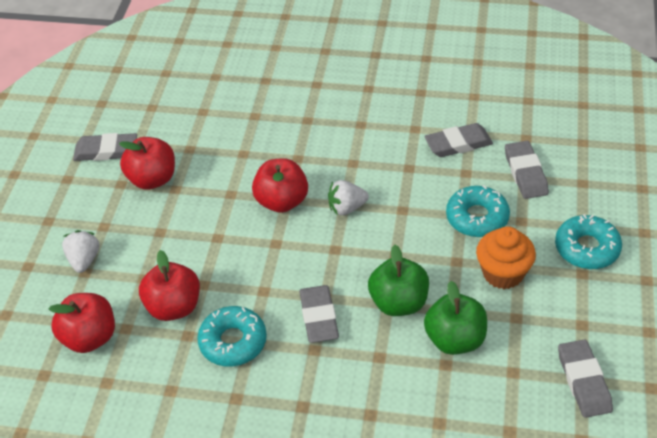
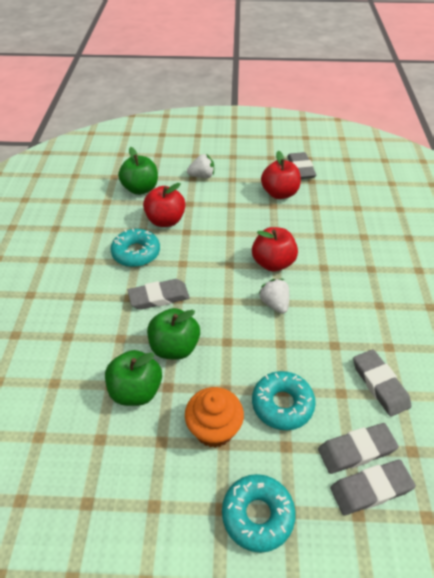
camera: 80 degrees right, 0 degrees up
(90, 337) = (140, 189): red apple -> green apple
(583, 381) = (84, 505): grey eraser -> grey eraser (370, 489)

